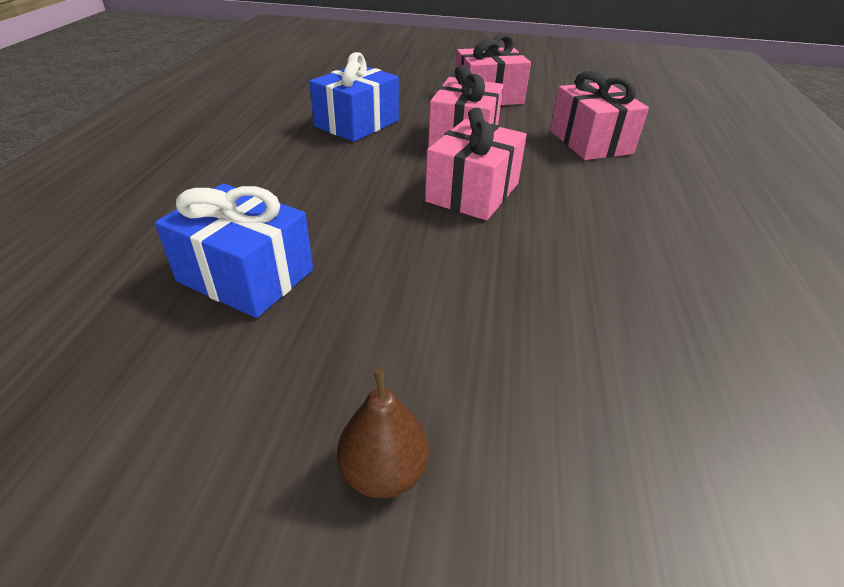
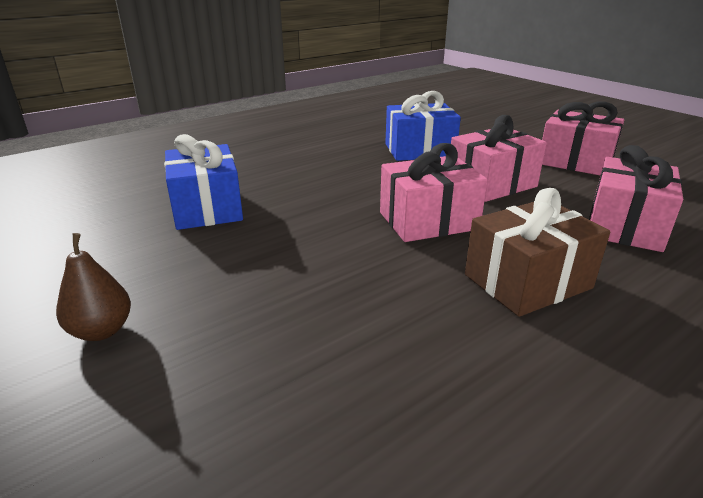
camera: 45 degrees right, 10 degrees down
(605, 212) = (527, 281): none -> brown gift

